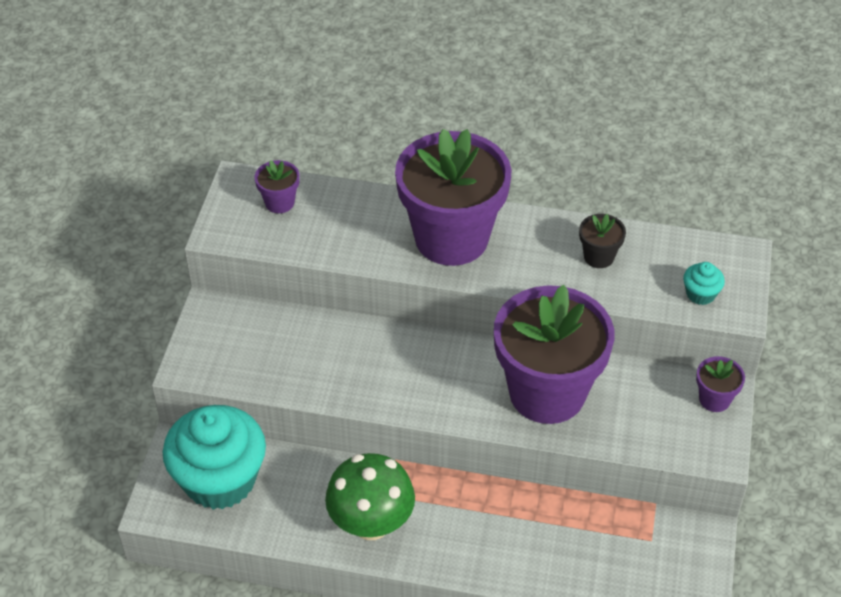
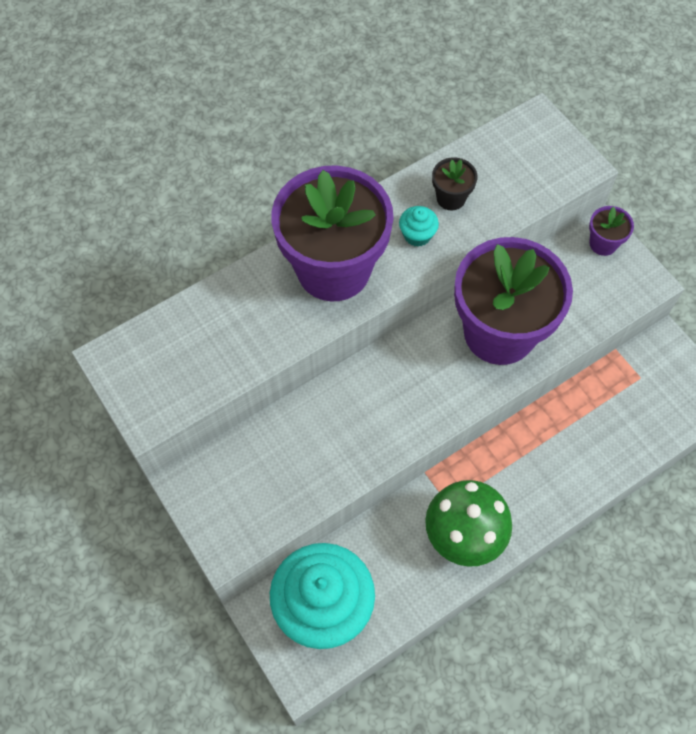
camera: 45 degrees left, 15 degrees up
(279, 202) = (167, 349): purple flower pot -> none
(700, 294) = (546, 172): turquoise cupcake -> turquoise cupcake (417, 235)

